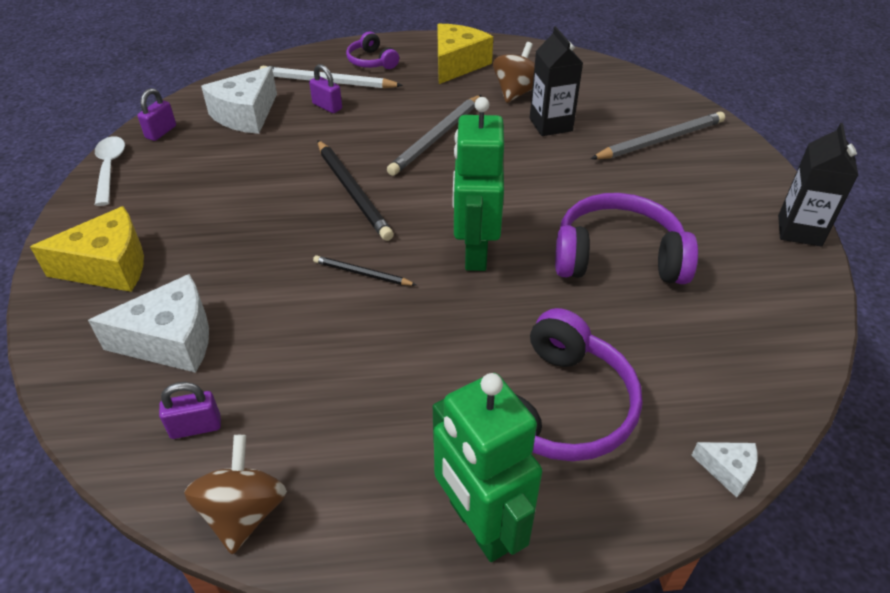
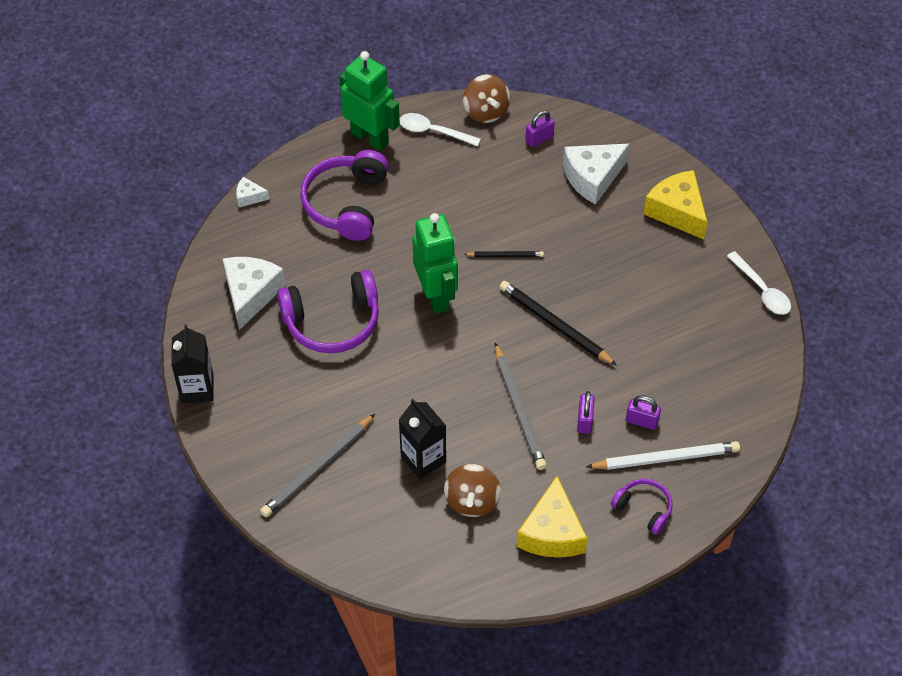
camera: 160 degrees right, 10 degrees up
(109, 266) = (677, 211): yellow cheese -> yellow cheese turned 90 degrees clockwise
(161, 132) = (760, 342): purple padlock -> purple padlock (584, 420)
(246, 115) = (706, 386): white cheese -> white cheese (251, 294)
(359, 500) = (433, 132): none -> white spoon
(437, 137) = (519, 409): grey pencil -> grey pencil turned 150 degrees clockwise

